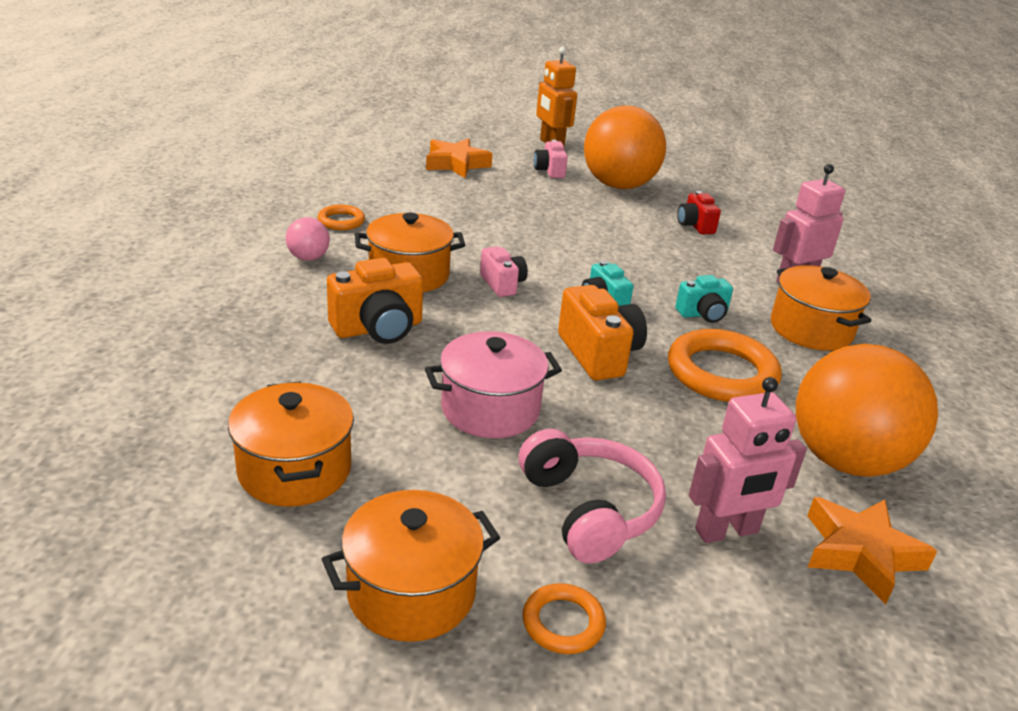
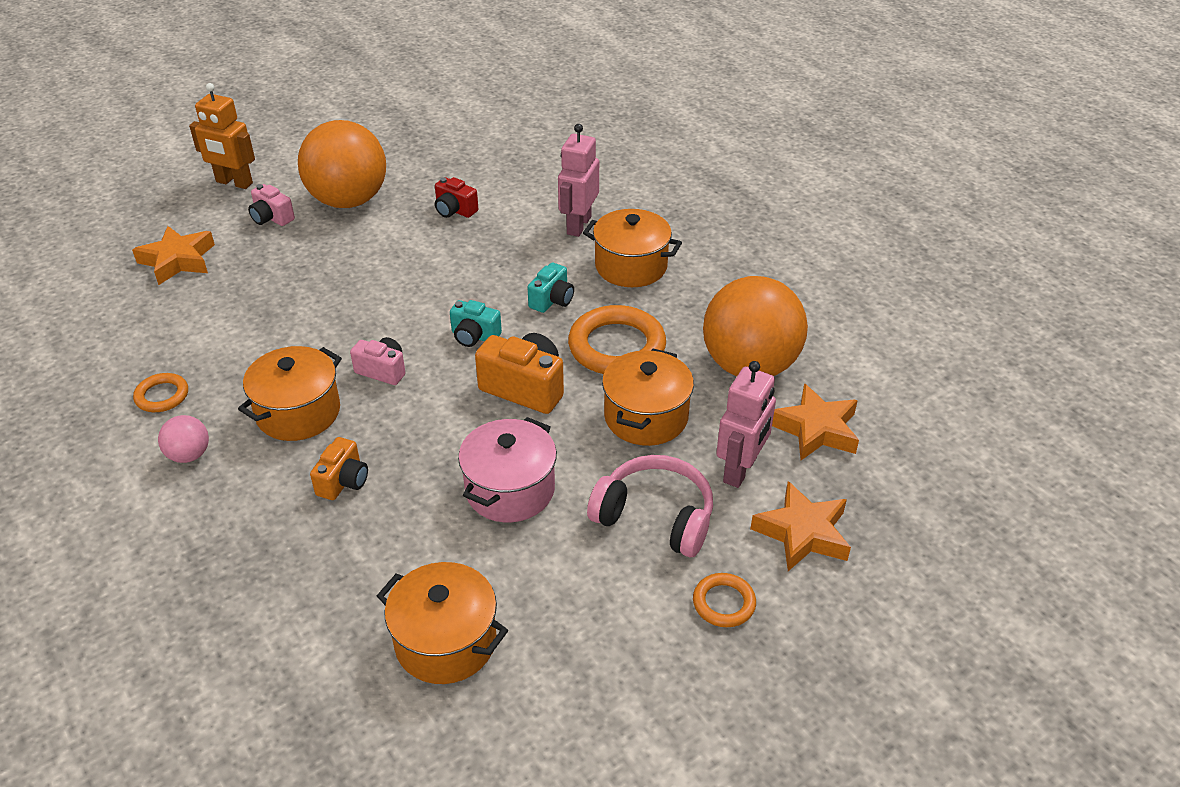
camera: 40 degrees left, 10 degrees up
(378, 328) = (343, 481): orange camera -> orange camera, size x0.61
(411, 592) = (625, 658): orange pot -> orange pot (646, 417)
(729, 628) = (802, 533): none -> orange star

